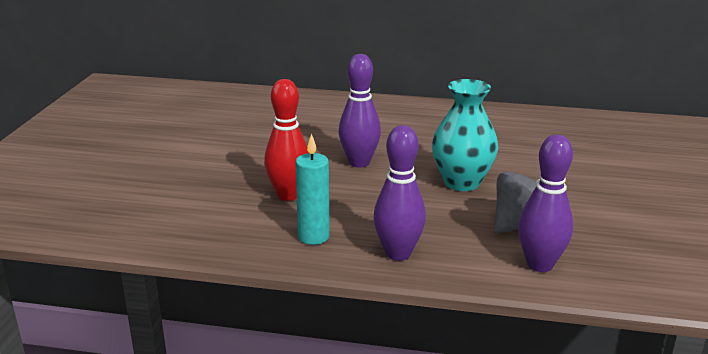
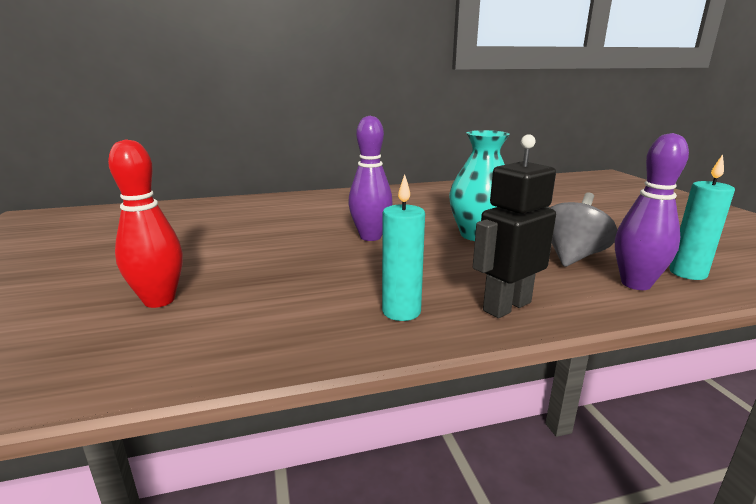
camera: 25 degrees left, 5 degrees down
(288, 195) = (329, 277): red bowling pin -> red bowling pin (159, 300)
(398, 253) = (506, 306): purple bowling pin -> black robot
(610, 268) = (687, 273): none -> turquoise candle

